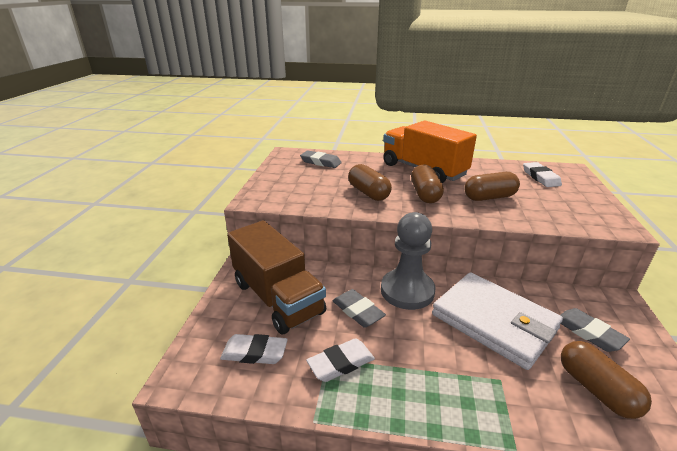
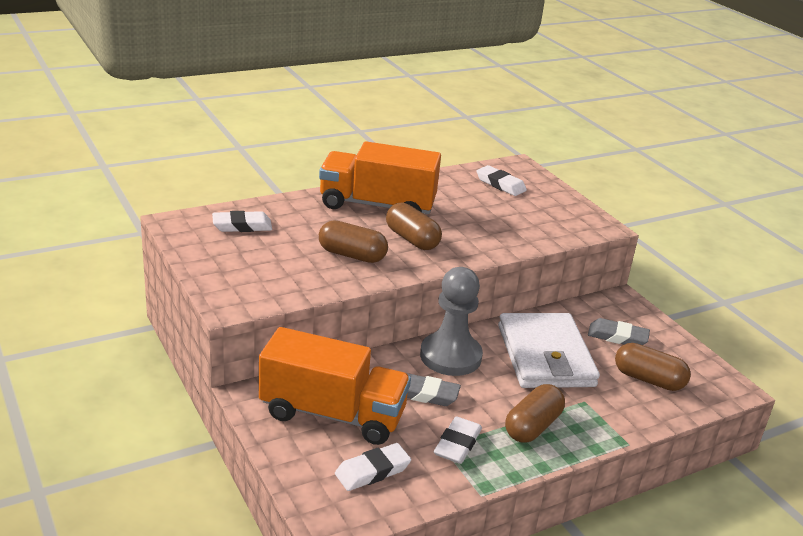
camera: 40 degrees left, 0 degrees up
(277, 298) = (333, 414): brown truck -> orange truck
(320, 162) = (242, 226): grey eraser -> white eraser
(489, 197) = (475, 225): brown capsule -> brown capsule (532, 426)
(494, 322) = (545, 356): white wallet -> white wallet turned 75 degrees clockwise

